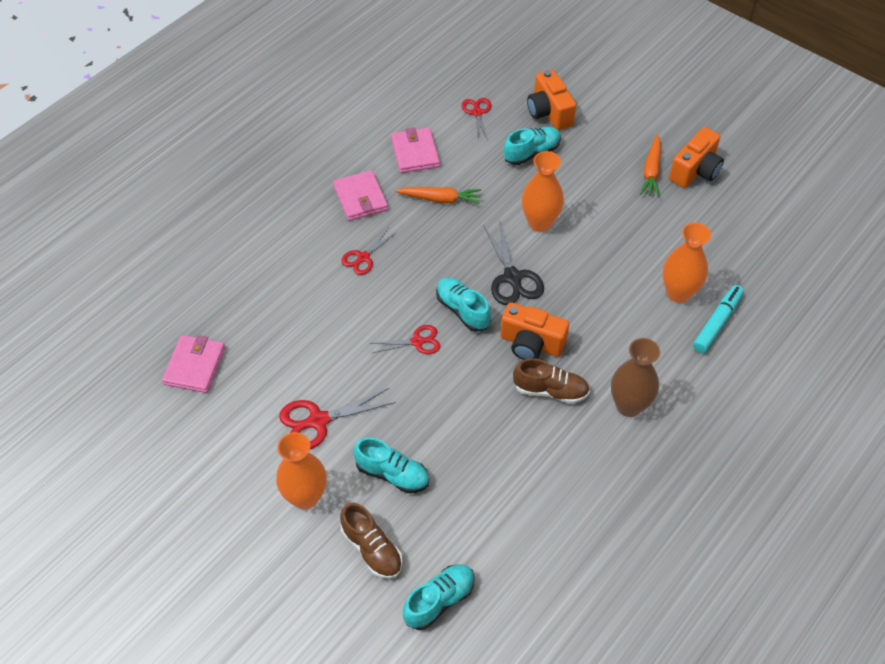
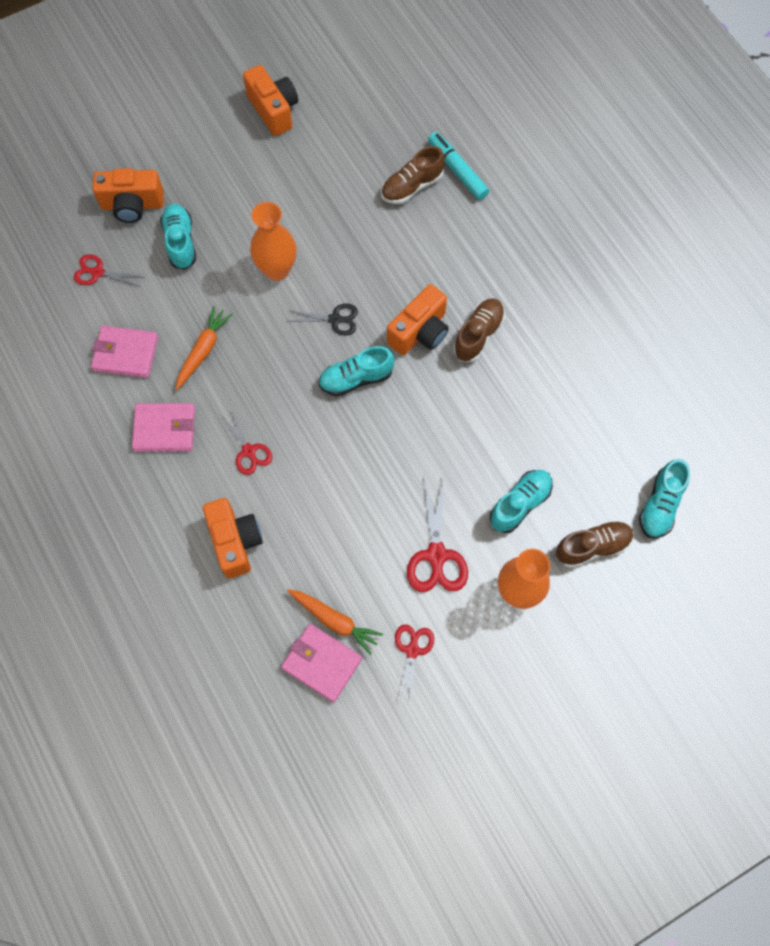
camera: 70 degrees left, 15 degrees up
(281, 274) = (235, 542): none -> orange camera
(418, 341) = (377, 432): red scissors -> red scissors (412, 649)
(439, 600) = (660, 505): turquoise shoe -> turquoise shoe turned 135 degrees counterclockwise
(513, 278) = (335, 319): black scissors -> black scissors, size x0.63
(629, 406) = (518, 277): brown vase -> none
(651, 171) = (256, 146): orange carrot -> orange carrot (334, 621)
(678, 293) = (412, 186): orange vase -> brown shoe

